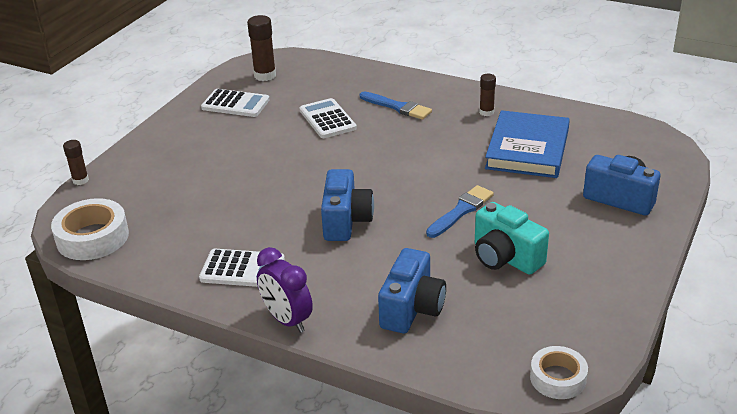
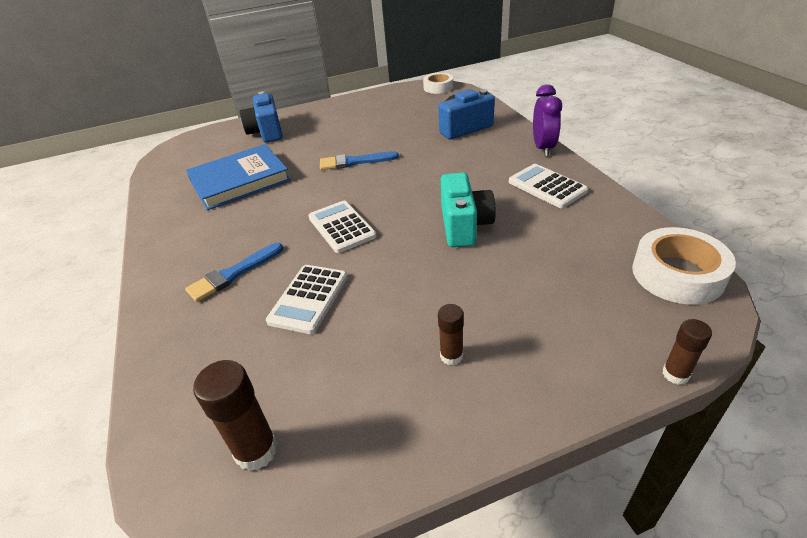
camera: 135 degrees left, 5 degrees up
(235, 104) = (364, 404): white calculator -> white calculator (341, 227)
(346, 221) = (434, 187): blue camera -> none
(397, 107) = (233, 274): blue brush -> blue brush turned 120 degrees counterclockwise
(486, 112) = (194, 225): brown glue stick -> brown glue stick (451, 356)
(505, 258) = (378, 130): turquoise camera -> turquoise camera (464, 226)

